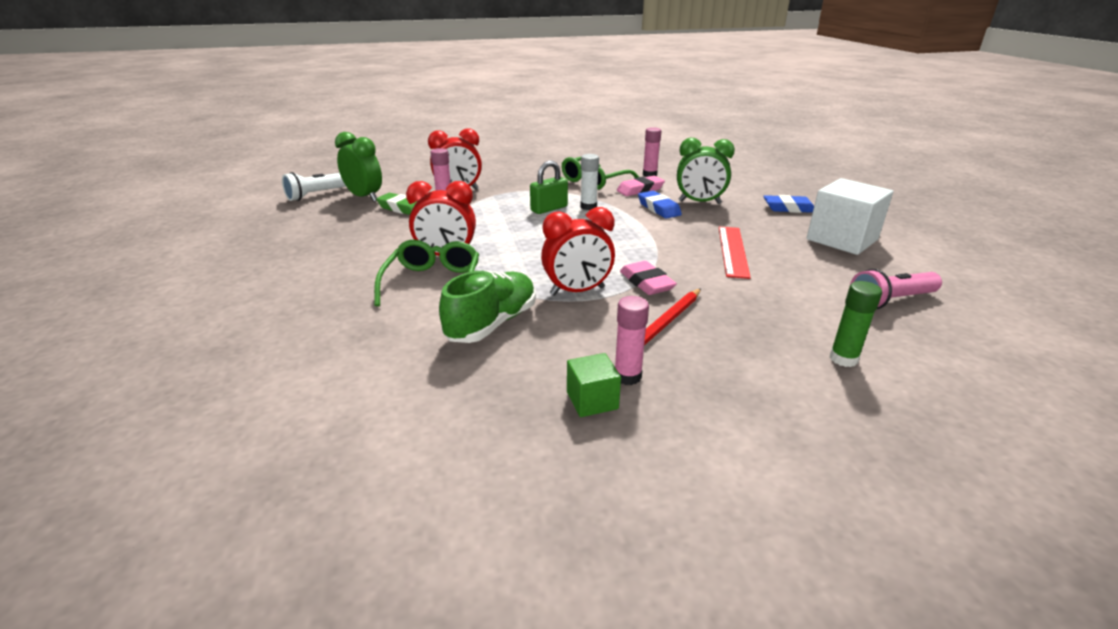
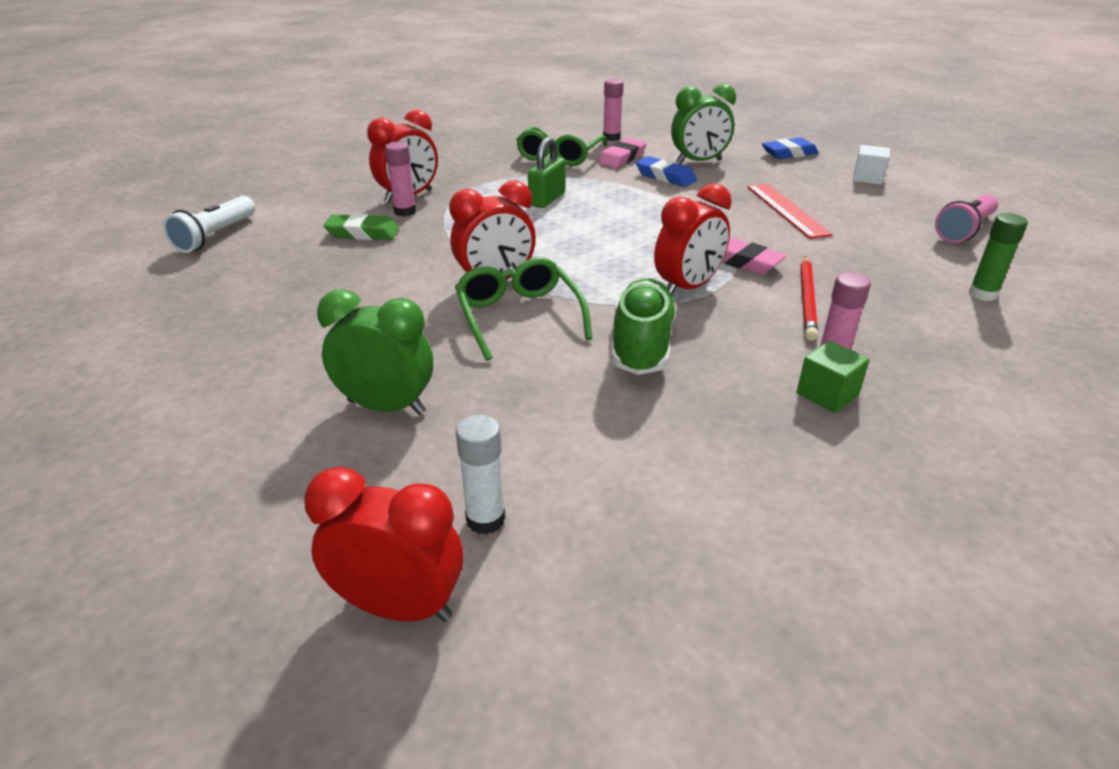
camera: 25 degrees left, 5 degrees up
(135, 445) = (399, 606): none -> red clock
(364, 197) = (289, 228): green clock -> green clock (386, 407)
(588, 207) = (589, 188): white glue stick -> white glue stick (485, 519)
(842, 239) = (867, 178): white cube -> white cube, size x0.51

